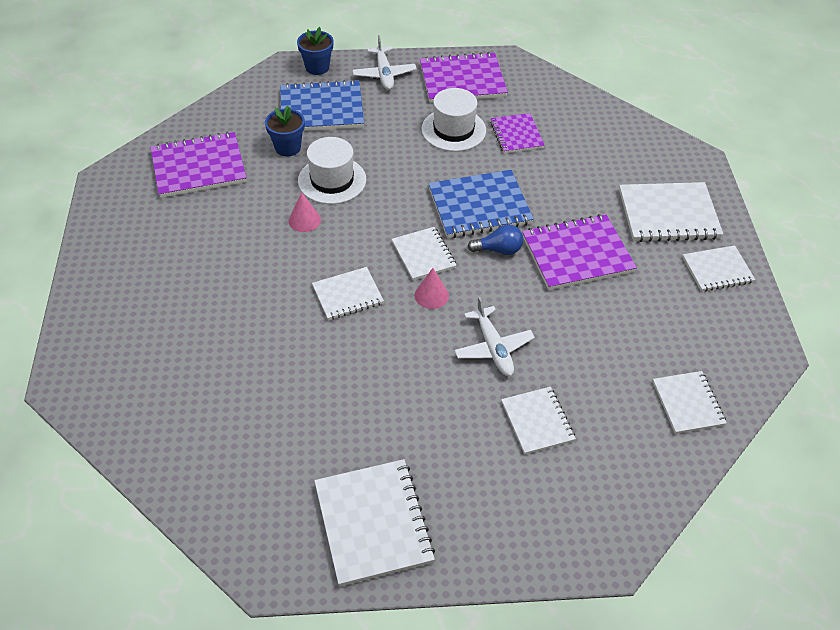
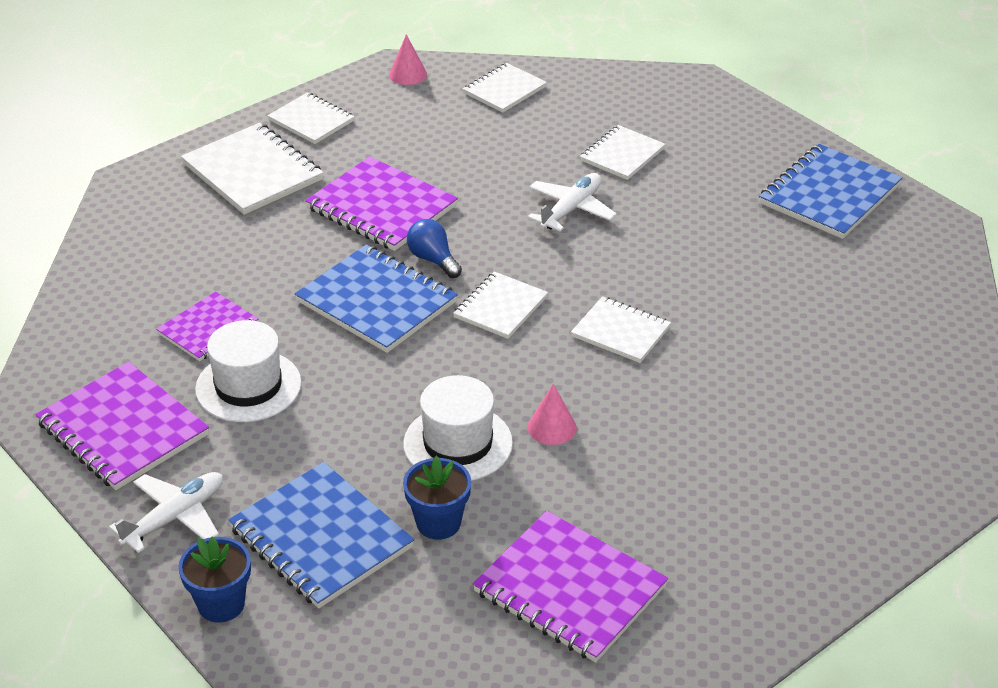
camera: 125 degrees left, 10 degrees down
(373, 523) = (829, 195): white notebook -> blue notebook
(431, 295) = (551, 275): pink cone -> pink cone (408, 74)

